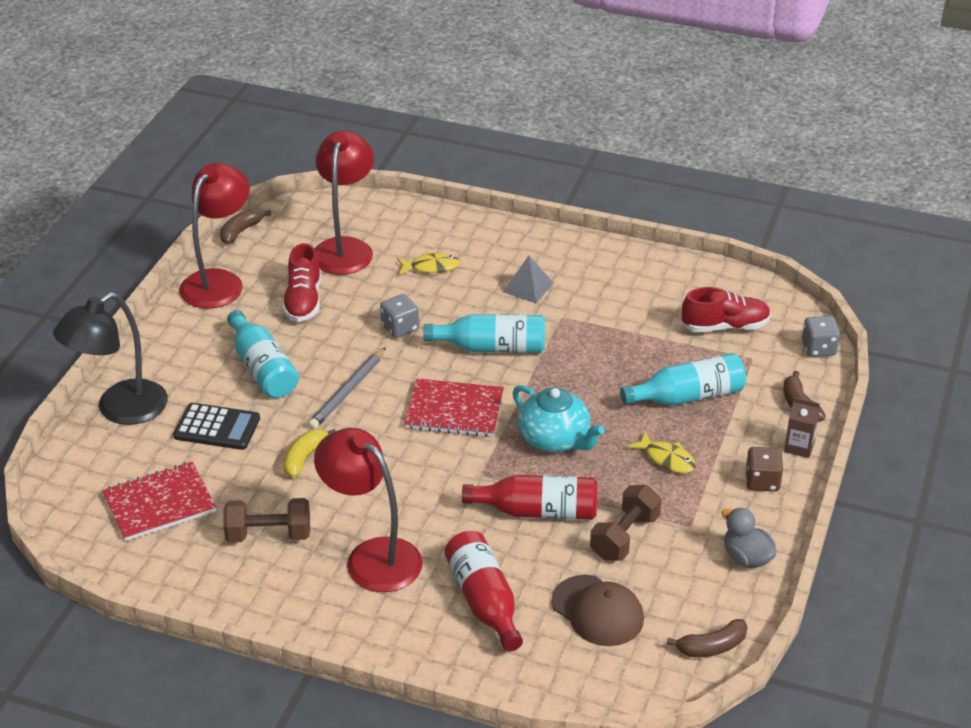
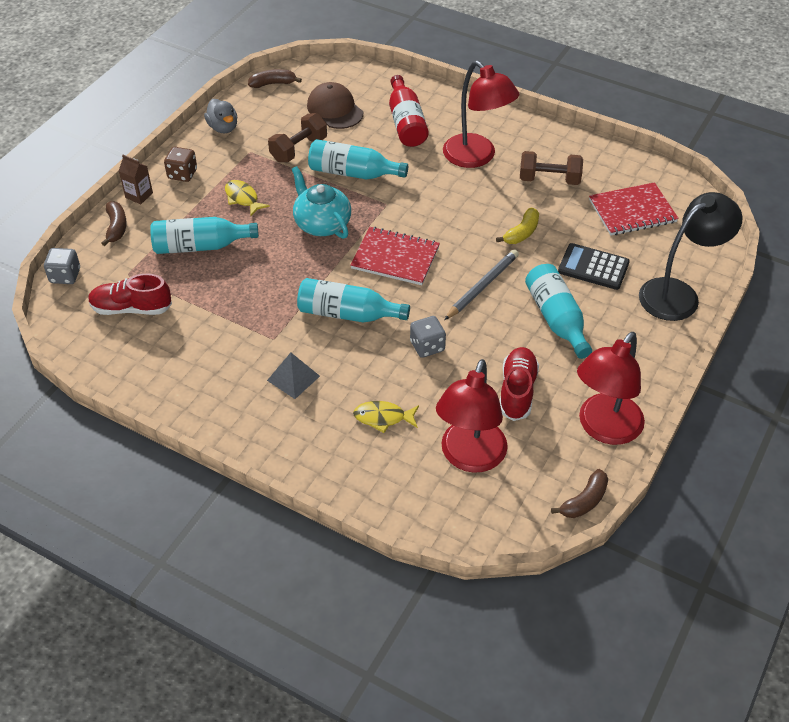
camera: 170 degrees left, 10 degrees up
(538, 511) = (353, 173): red bottle -> turquoise bottle

